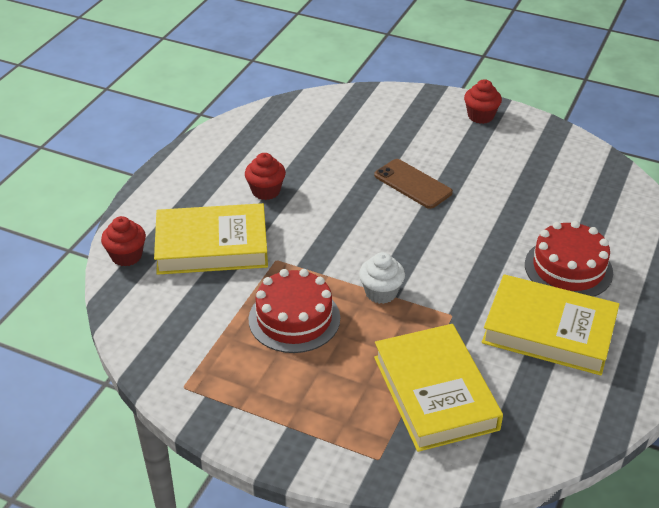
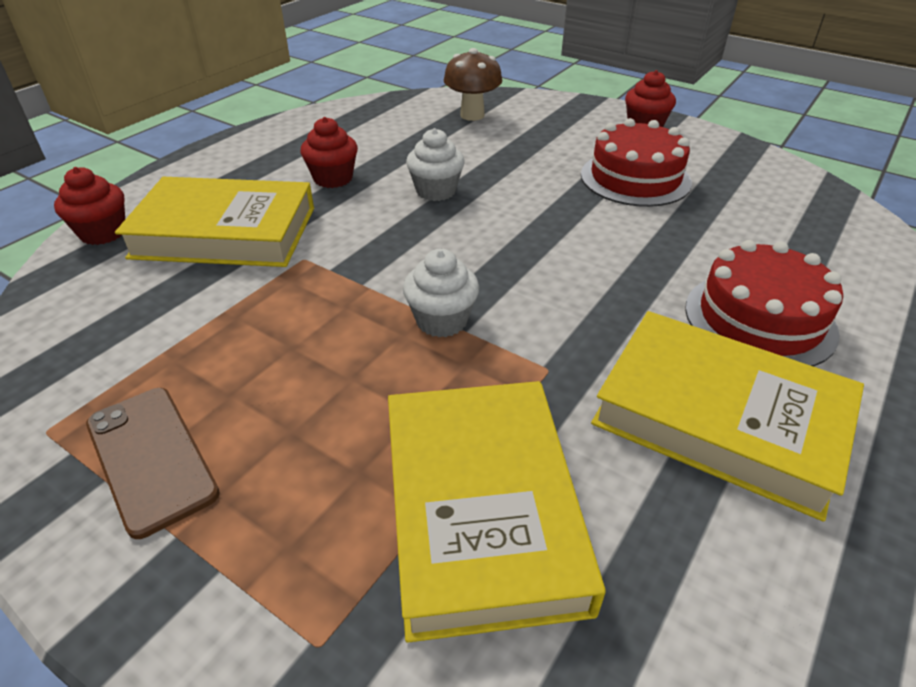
camera: 10 degrees right, 0 degrees up
(294, 318) = (288, 343): red cake -> red cake (635, 178)
(344, 194) = (436, 191): none -> white cupcake
(347, 117) = (472, 115): none -> brown mushroom
(413, 184) = (535, 188): brown phone -> brown phone (151, 458)

